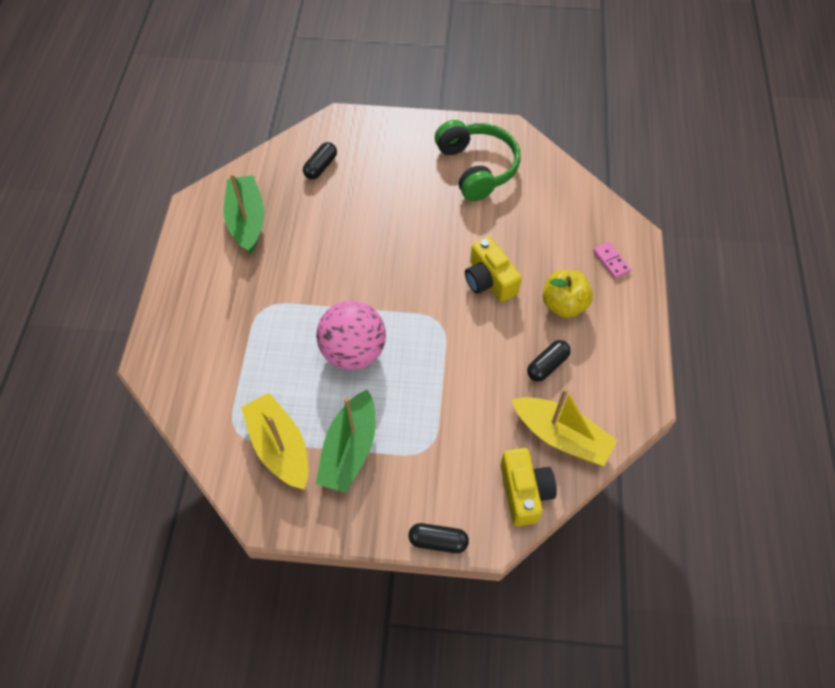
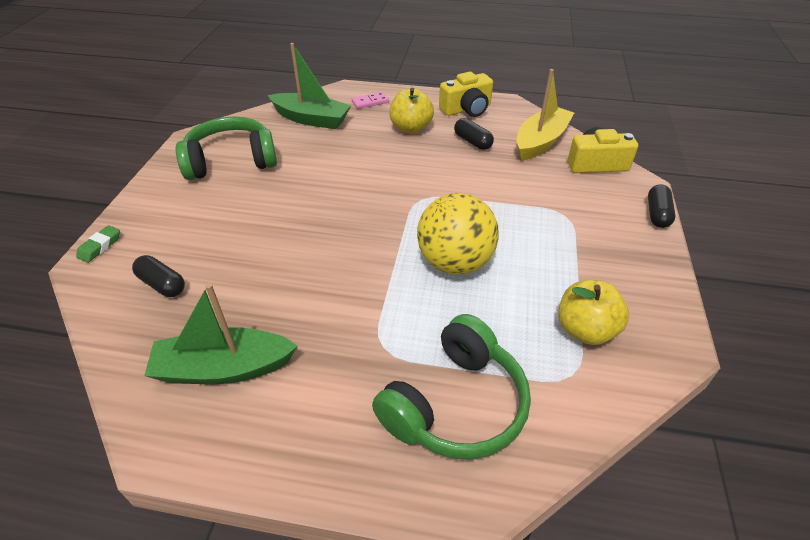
camera: 85 degrees left, 15 degrees down
(214, 355) = (455, 404): none -> green headphones
(280, 447) = (585, 330): yellow boat -> yellow apple
(349, 449) = (577, 269): green boat -> green boat (311, 119)
(353, 352) = (455, 262): pink ball -> yellow ball
(357, 119) = (100, 246): none -> green eraser
(489, 280) = (377, 164): yellow camera -> yellow camera (466, 109)

